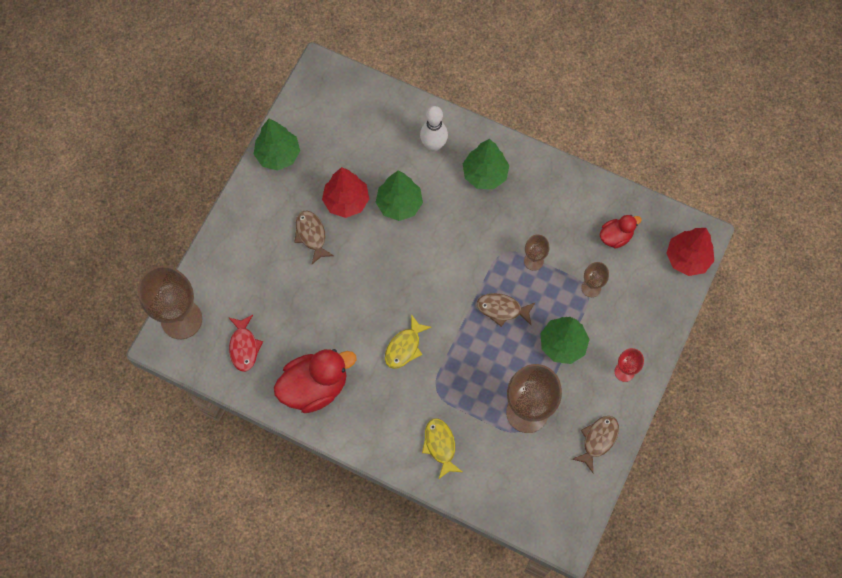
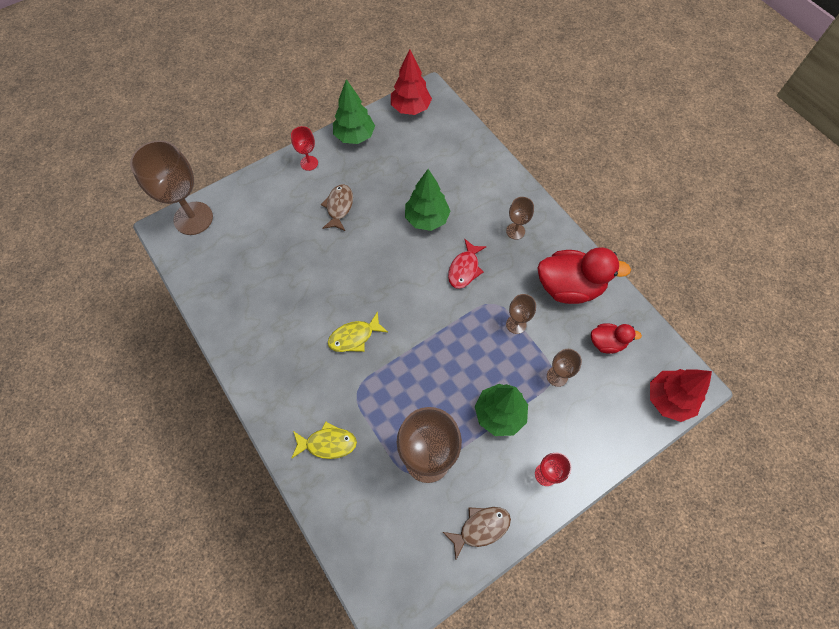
camera: 30 degrees right, 5 degrees down
(244, 347) = (224, 265): red fish -> red fish (464, 269)
(253, 206) = (309, 163): none -> red goblet
(315, 387) = (256, 328): red duck -> red duck (569, 287)
(346, 201) = (384, 195): red tree -> red tree (410, 108)
(433, 145) = (485, 188): white bowling pin -> none
(440, 445) = (327, 443): yellow fish -> yellow fish turned 75 degrees clockwise
(485, 174) = (515, 231): green tree -> brown goblet
(502, 309) = (461, 351): brown fish -> none

